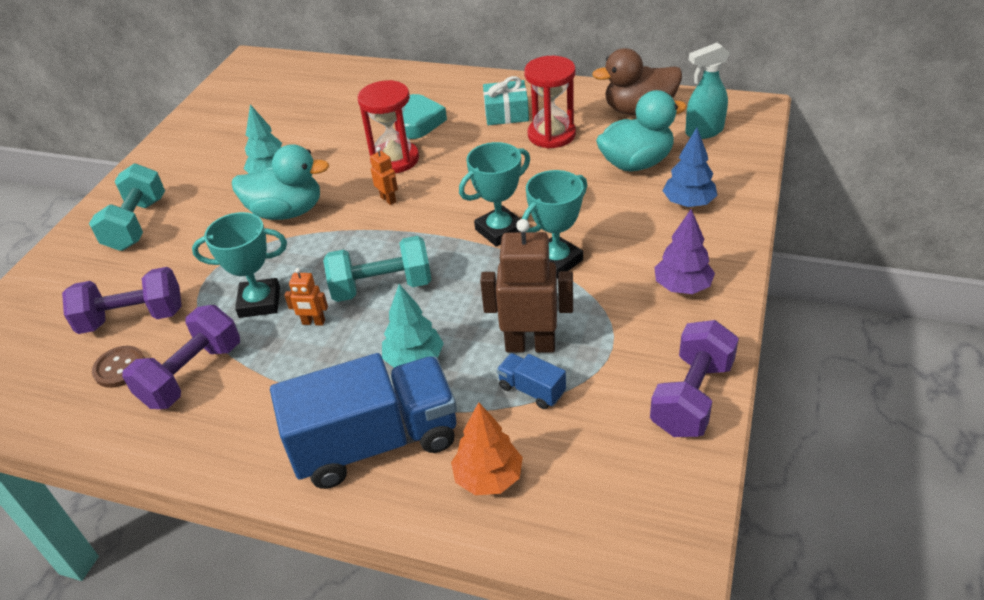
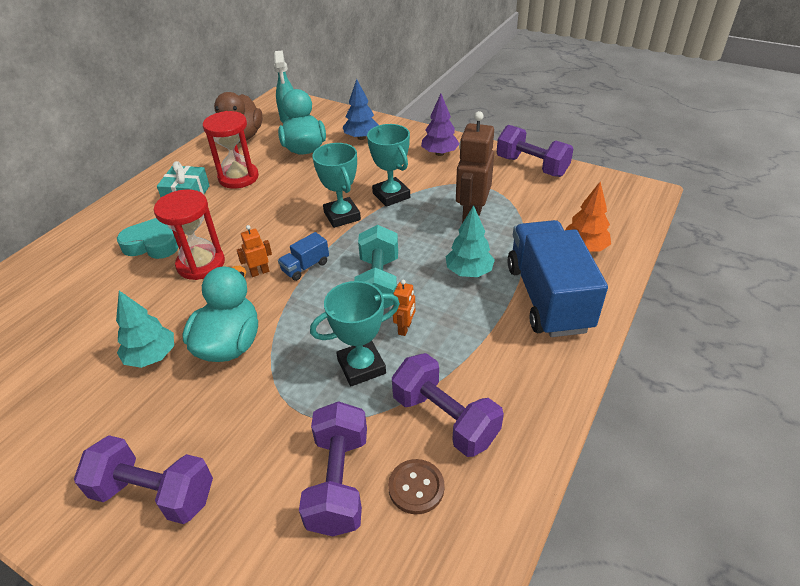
camera: 80 degrees left, 0 degrees up
(137, 224) = (155, 493): turquoise dumbbell -> purple dumbbell
(259, 302) = (361, 366): turquoise trophy -> turquoise trophy turned 60 degrees clockwise
(532, 390) = (513, 221): blue truck -> blue truck (305, 267)

